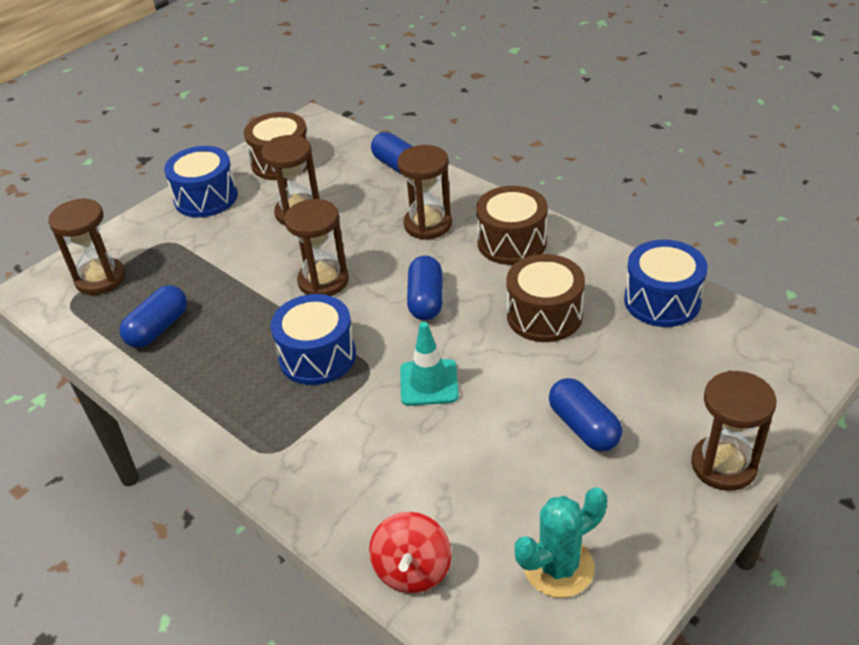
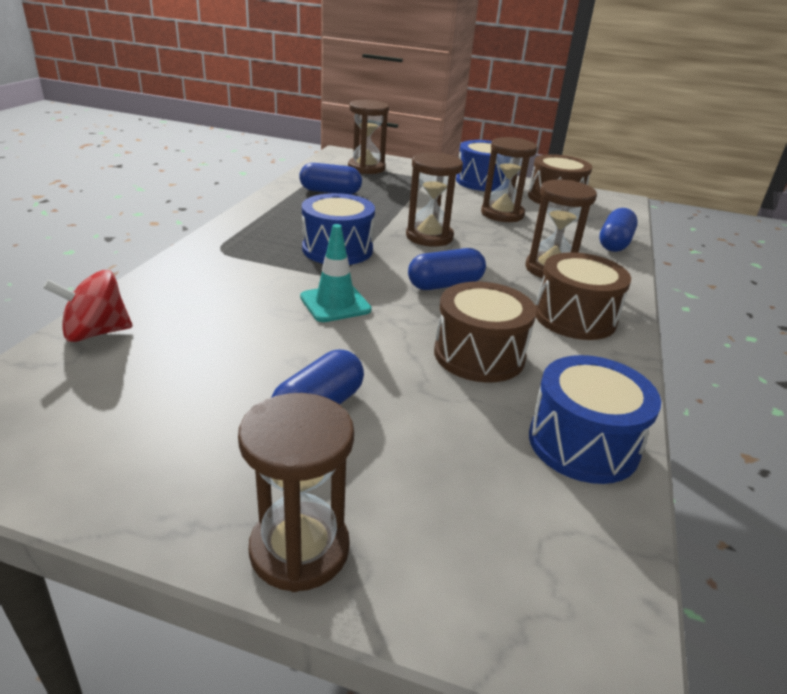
camera: 60 degrees right, 10 degrees down
(558, 567) = (101, 420): turquoise cactus -> none

